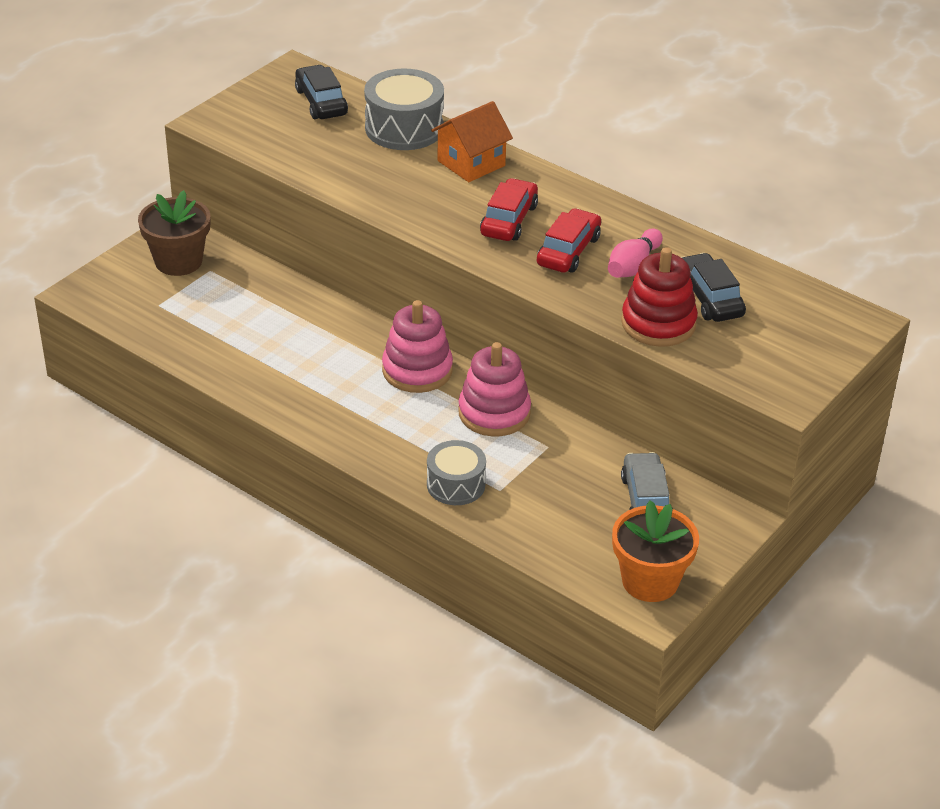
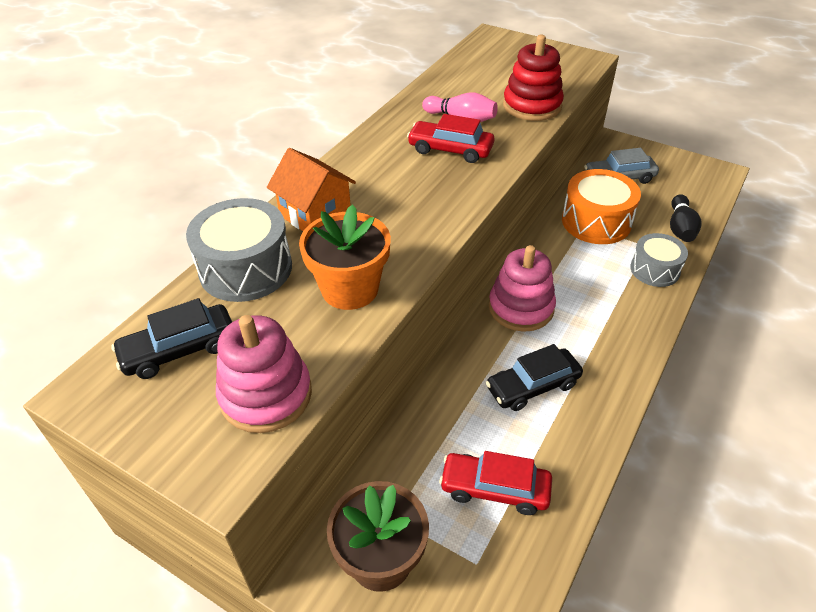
camera: 95 degrees left, 5 degrees up
(494, 413) = (558, 256): pink stacking toy -> pink stacking toy (266, 395)
(509, 220) = (411, 184): red car -> red car (495, 489)
(529, 529) = (680, 228): none -> black bowling pin
(553, 457) = (596, 221): none -> orange drum
(650, 581) = (694, 174): orange flower pot -> orange flower pot (350, 289)
(709, 298) = (490, 87): black car -> black car (532, 386)

